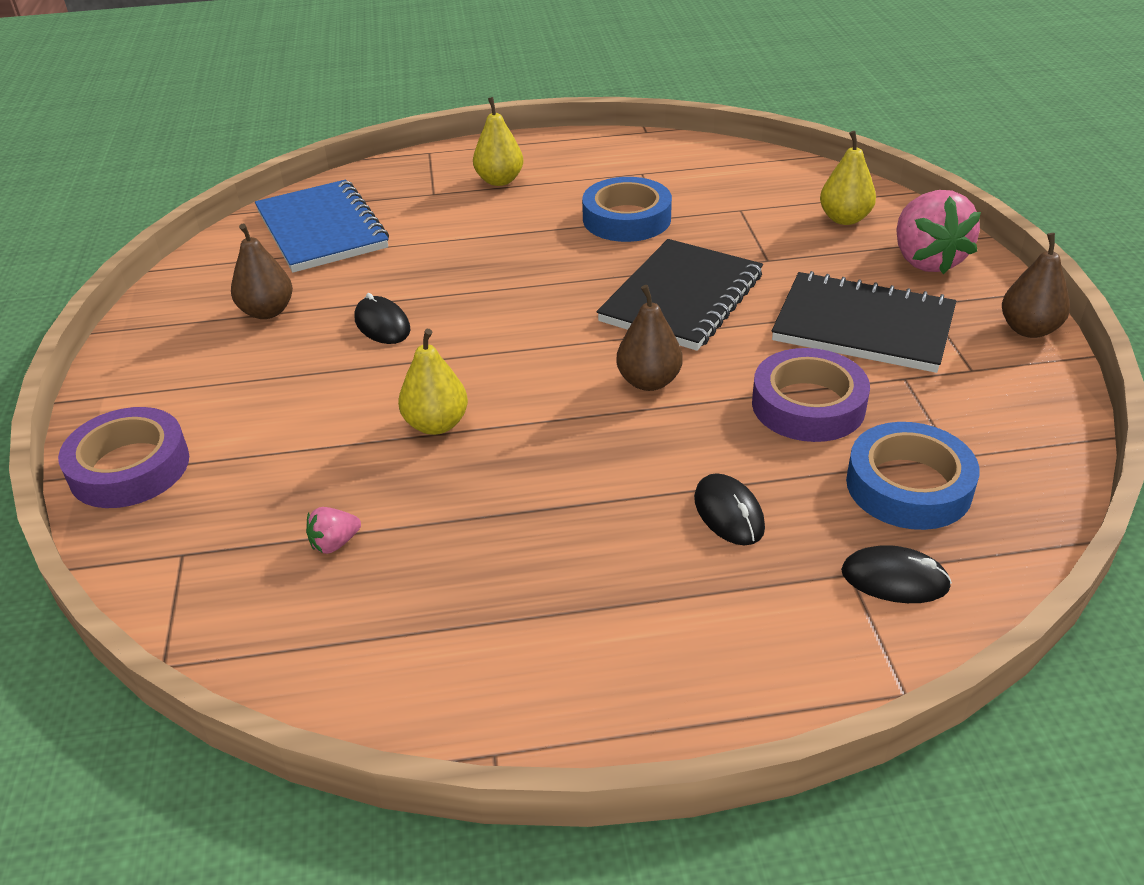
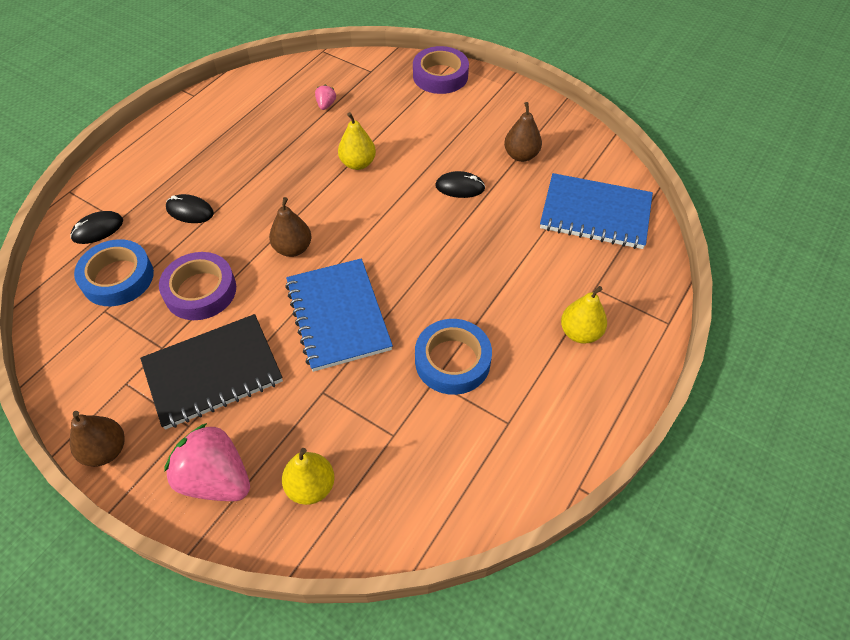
camera: 130 degrees right, 15 degrees up
(681, 298) = (338, 316): black notebook -> blue notebook

